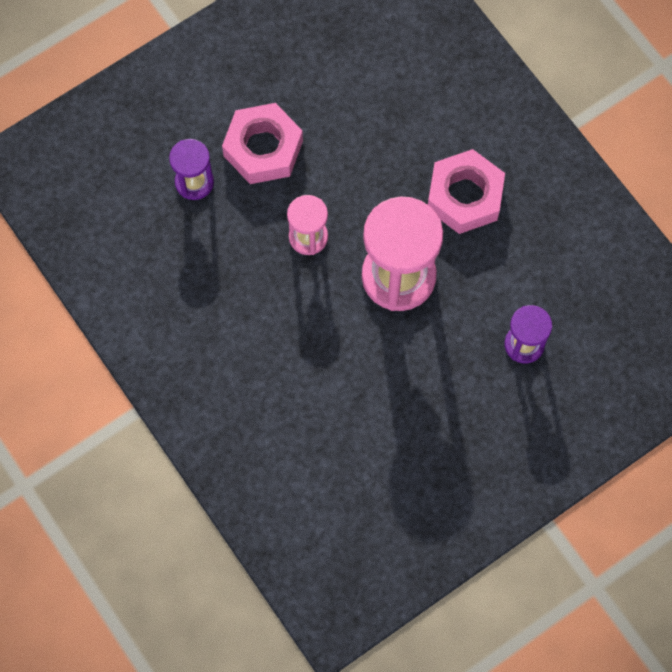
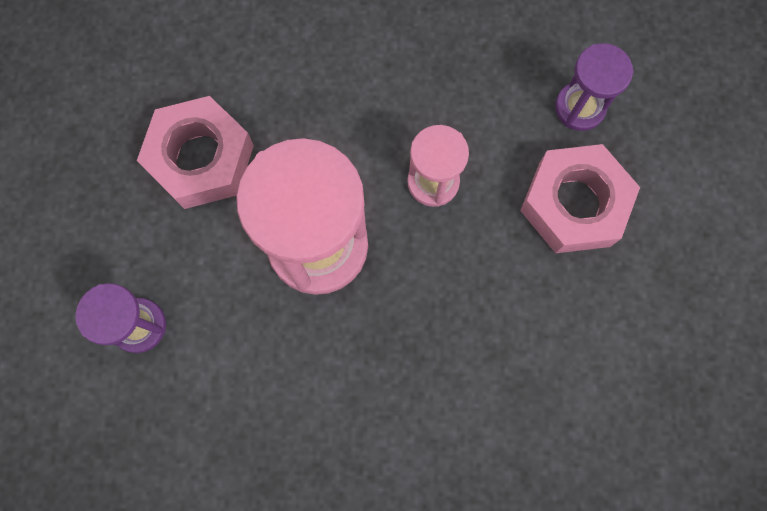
camera: 125 degrees right, 5 degrees up
(465, 196) = (360, 390): pink nut -> pink nut (201, 159)

